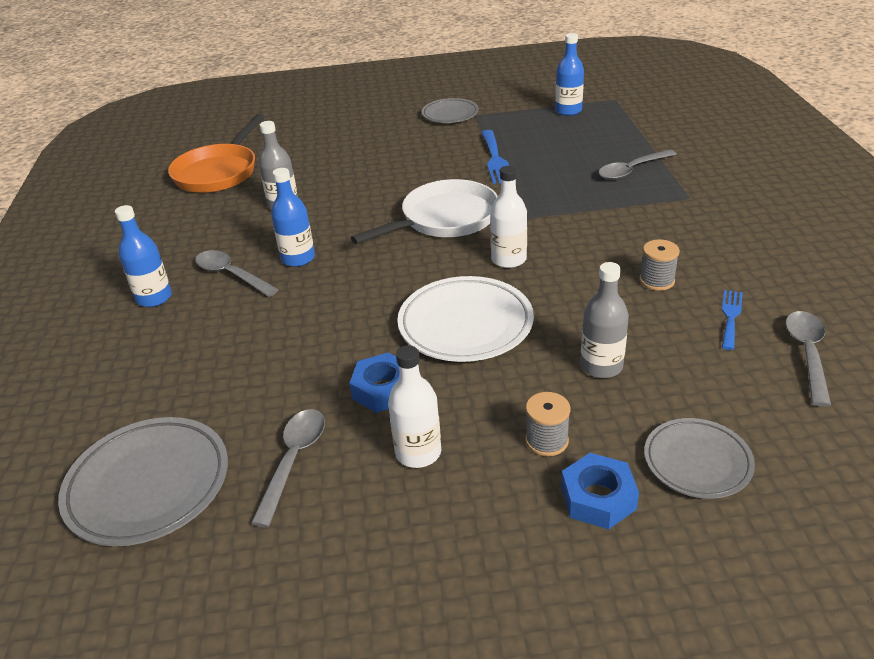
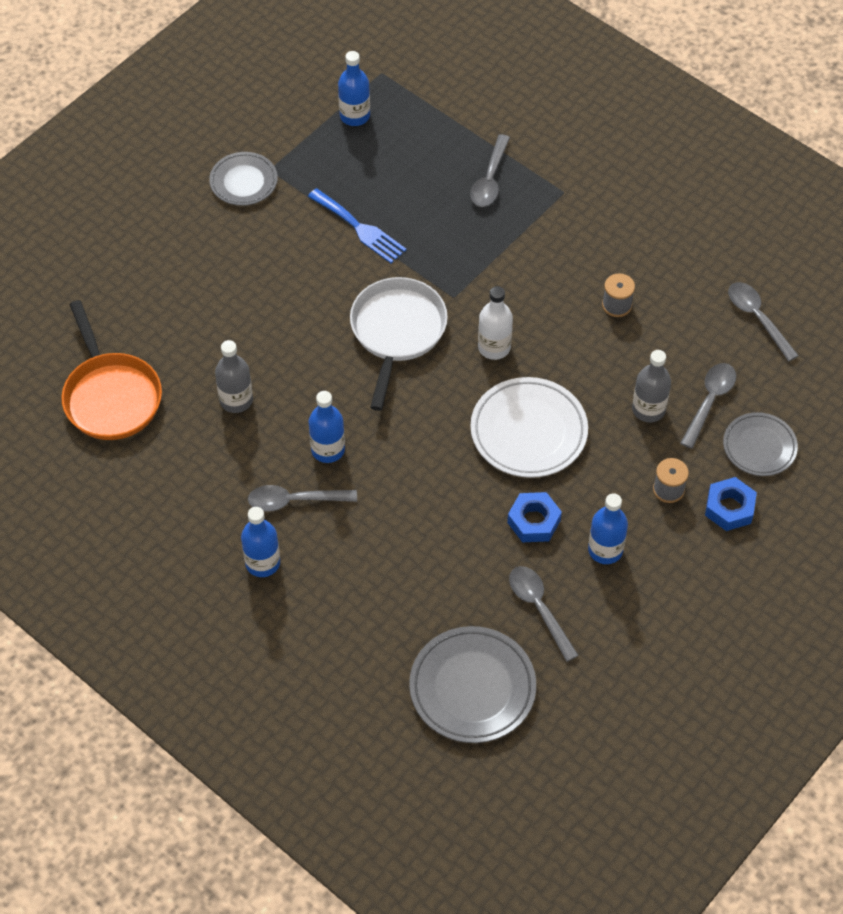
camera: 45 degrees left, 20 degrees up
(418, 452) = (605, 550): white bottle -> blue bottle
(677, 393) = (709, 402): none -> grey spoon
(730, 316) = (690, 312): blue fork -> none

